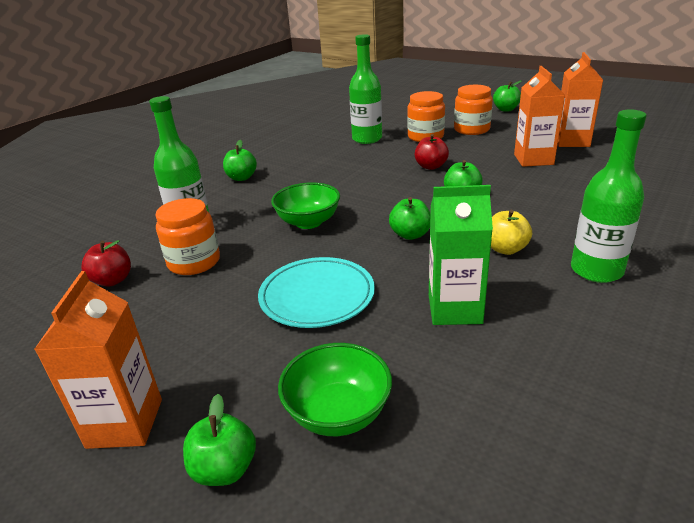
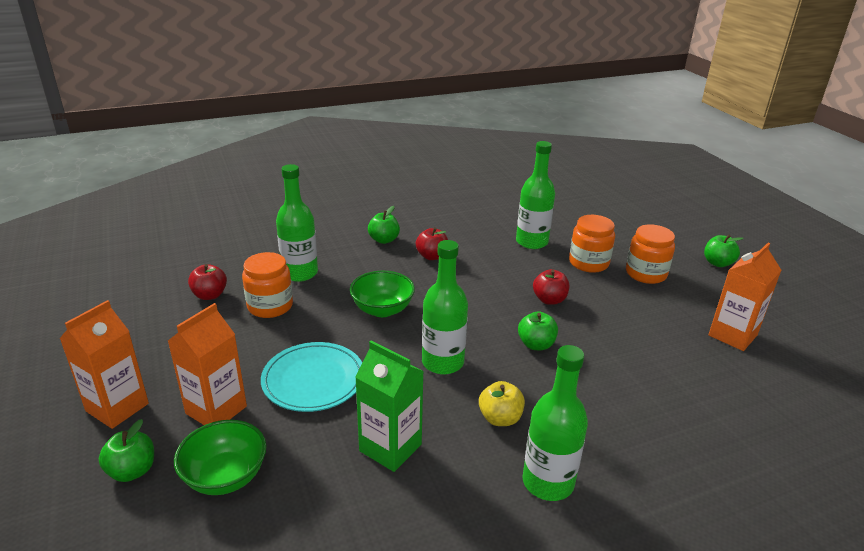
camera: 30 degrees right, 0 degrees up
(300, 173) = (432, 256): none -> red apple
(410, 235) = (442, 362): green apple -> green bottle
(533, 159) = (659, 338): orange carton -> orange carton (216, 410)

